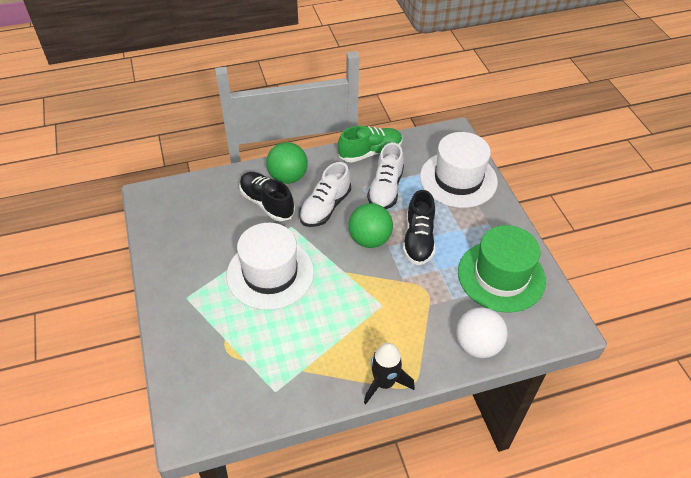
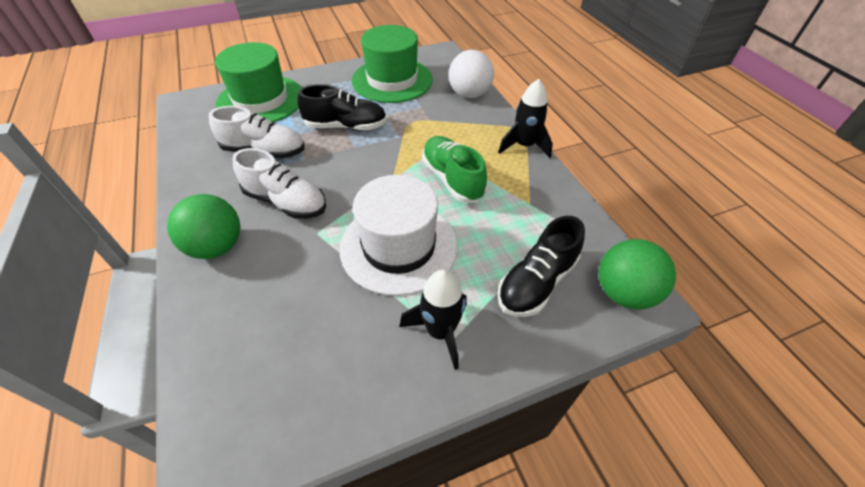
camera: 95 degrees left, 0 degrees up
(194, 293) = (440, 331): none -> black rocket
(267, 203) = (267, 266): black shoe -> black shoe (536, 282)
(369, 239) = (344, 161): green ball -> green ball (623, 293)
(370, 152) = (193, 166): green shoe -> green shoe (452, 179)
(458, 179) = (261, 100): white hat -> green hat

